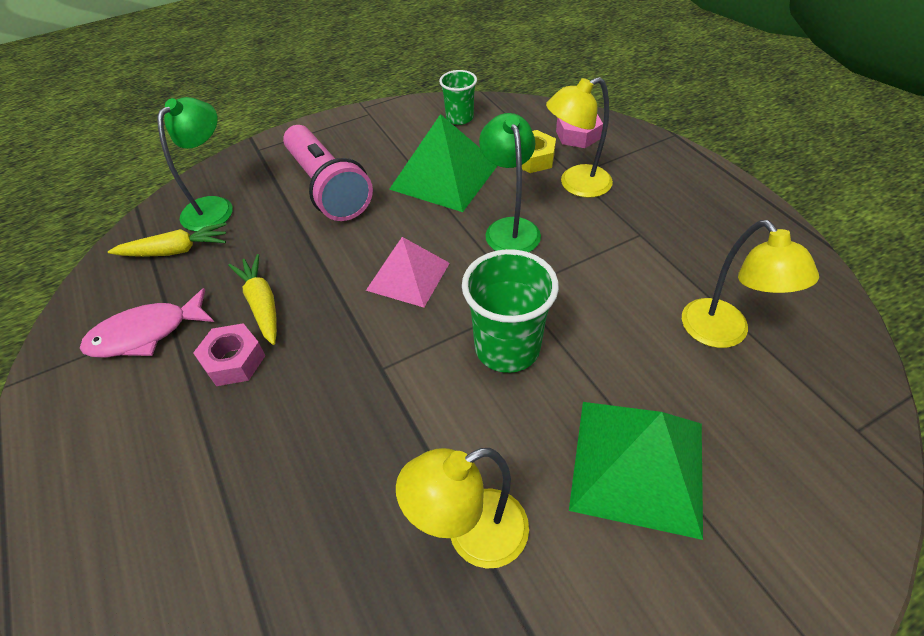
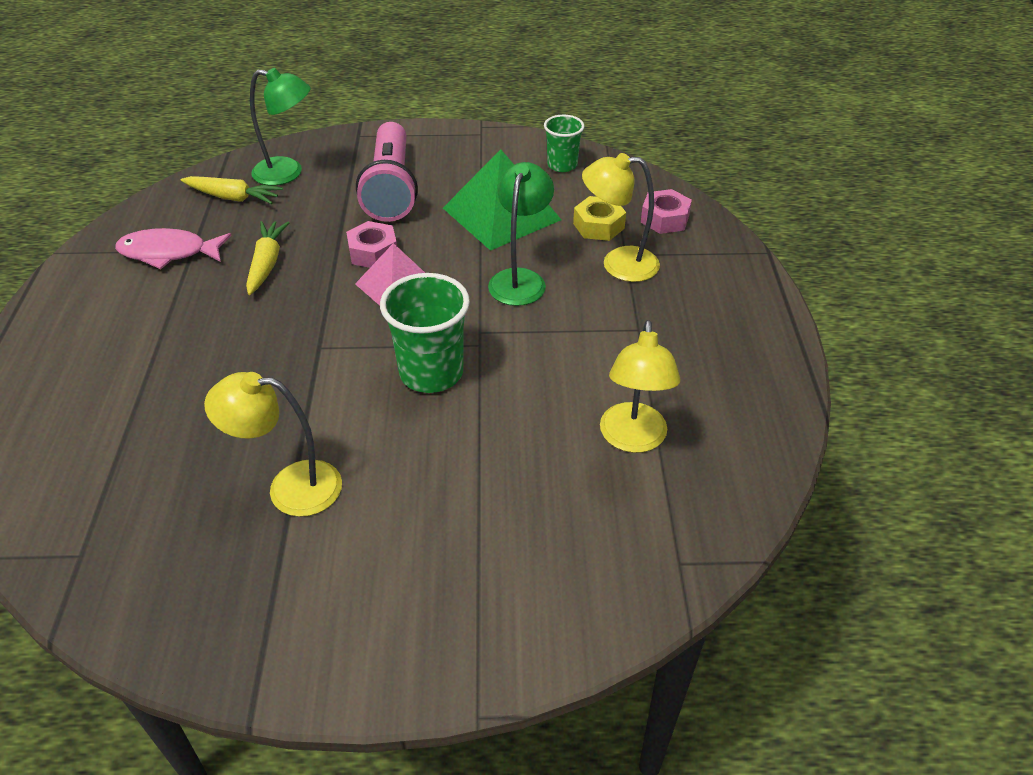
camera: 25 degrees right, 5 degrees down
(214, 207) = (288, 173): green lamp -> green lamp turned 45 degrees clockwise
(234, 361) = (216, 297): pink nut -> pink nut (373, 252)
(638, 464) = (459, 500): green pyramid -> none

